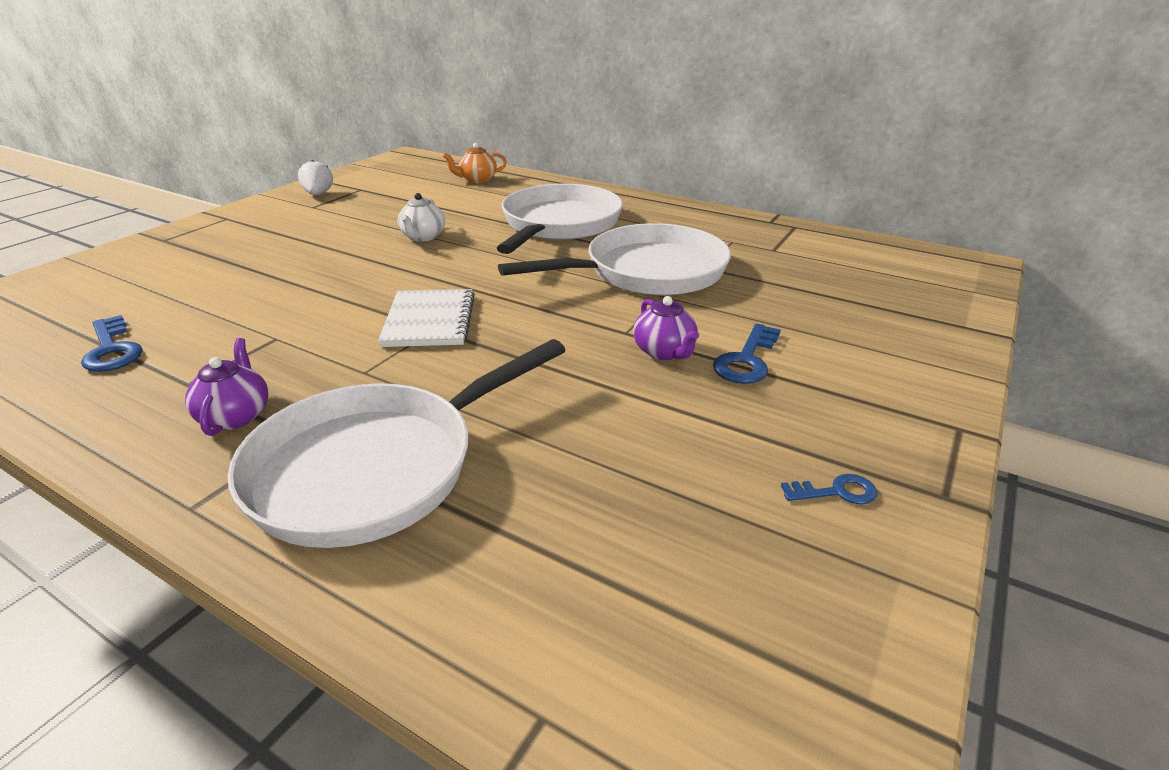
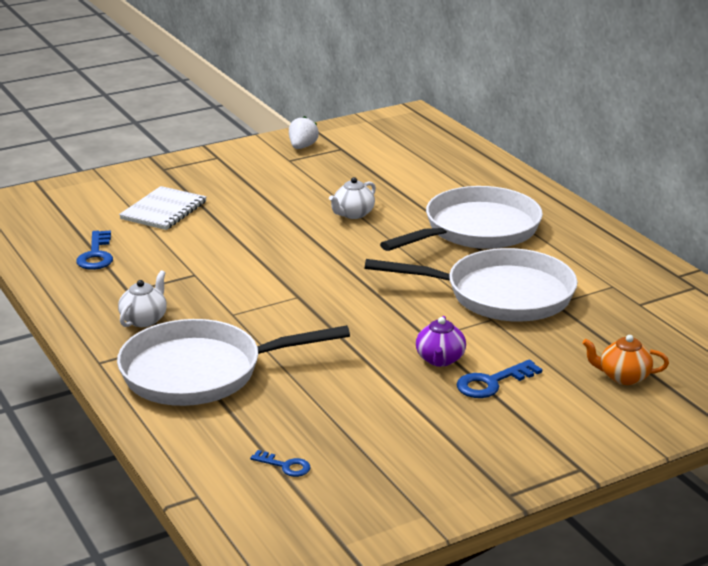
camera: 30 degrees right, 5 degrees down
(236, 416) = (144, 319): purple teapot -> white teapot
(429, 320) = (300, 289): white notebook -> white notebook (164, 210)
(477, 180) = (452, 160): orange teapot -> orange teapot (623, 377)
(836, 492) = (445, 470): blue key -> blue key (285, 466)

